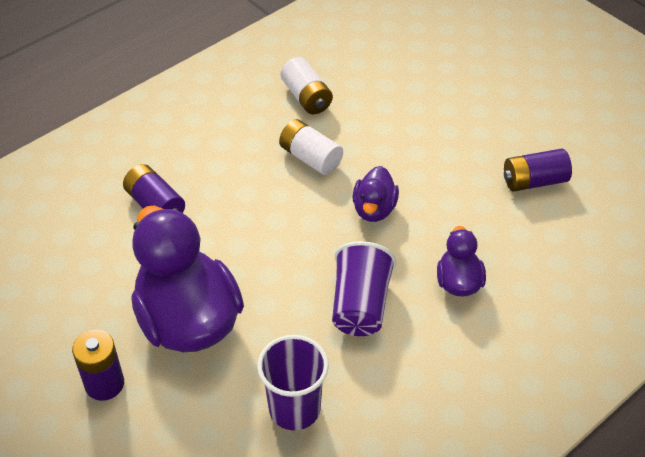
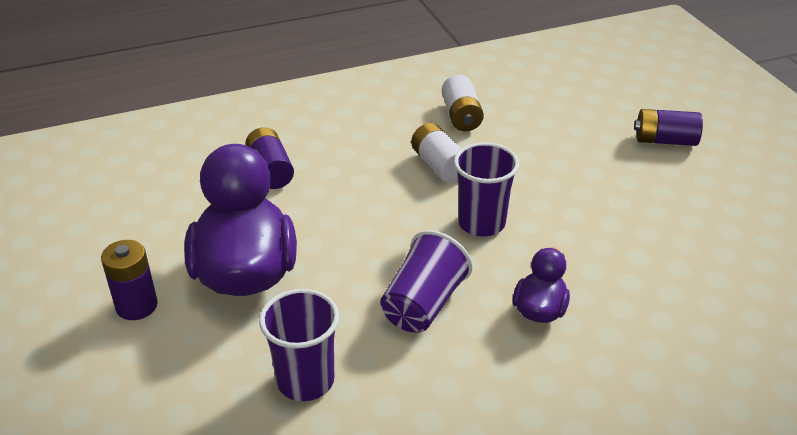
camera: 20 degrees right, 10 degrees down
(374, 209) = (481, 223): purple duck -> purple cup
(534, 181) = (668, 238): purple battery -> purple battery (665, 140)

